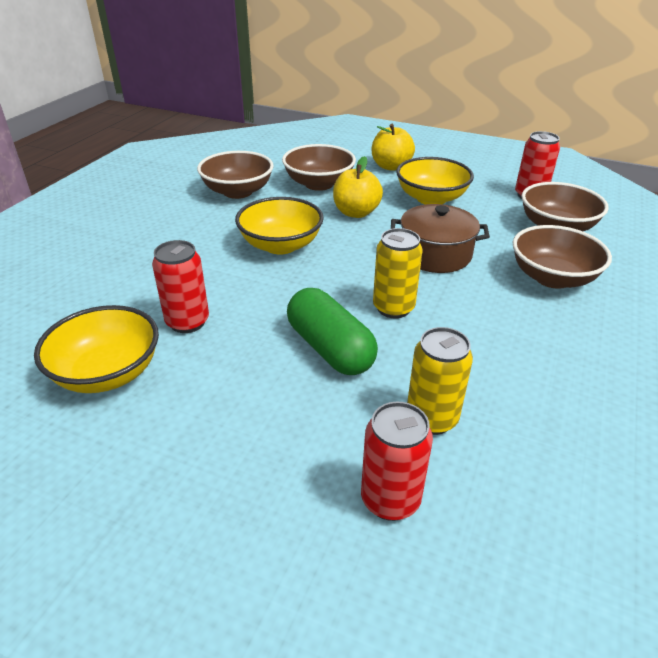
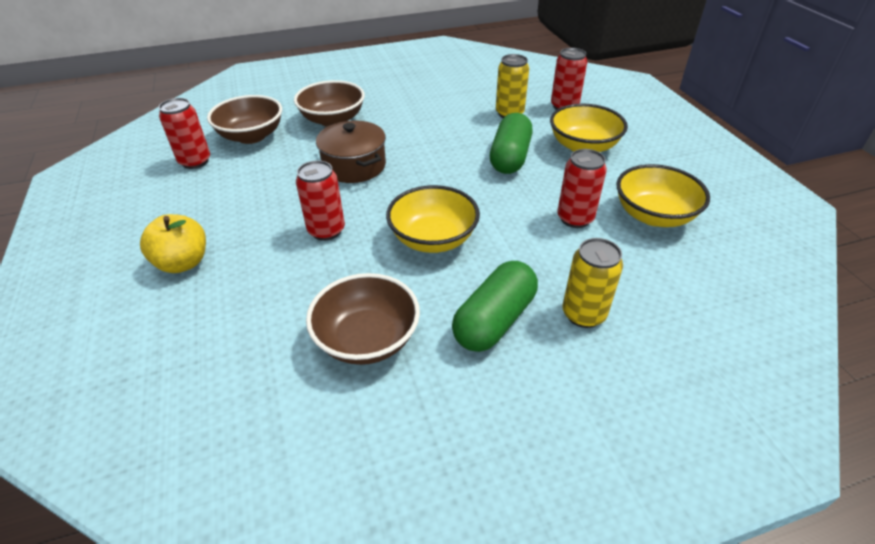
camera: 130 degrees left, 5 degrees up
(176, 230) = (494, 320): none -> green capsule
(319, 184) = (283, 289): brown bowl -> none
(356, 213) = (326, 231): yellow apple -> red can
(393, 308) = (442, 155): yellow can -> yellow can (583, 314)
(431, 198) = (250, 204): yellow bowl -> yellow bowl (583, 146)

